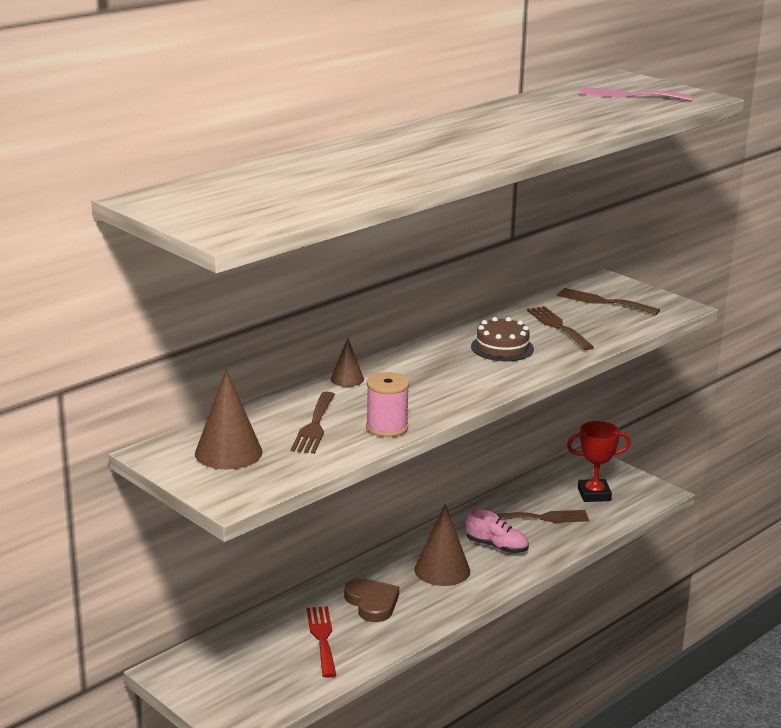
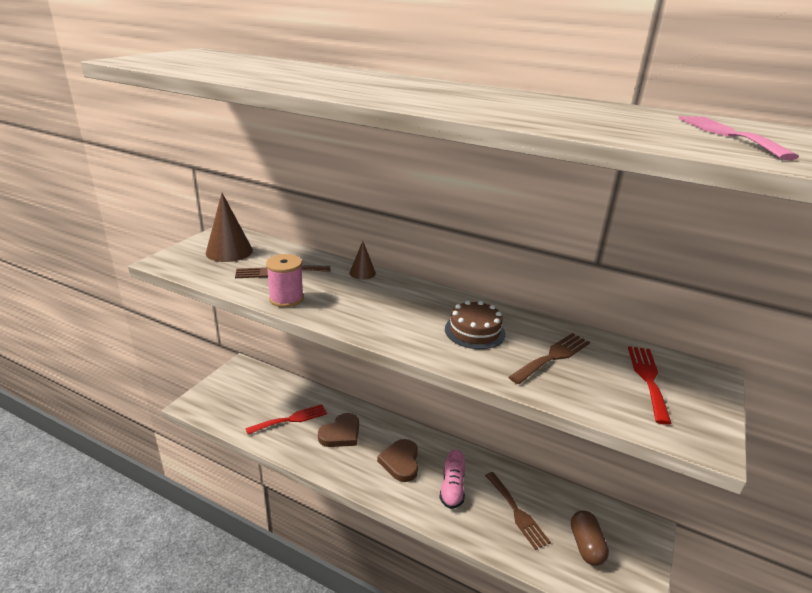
camera: 70 degrees right, 5 degrees up
(442, 570) = (400, 462): brown cone -> brown heart
(594, 494) = (586, 546): red trophy -> brown capsule
(603, 302) = (648, 379): brown fork -> red fork

